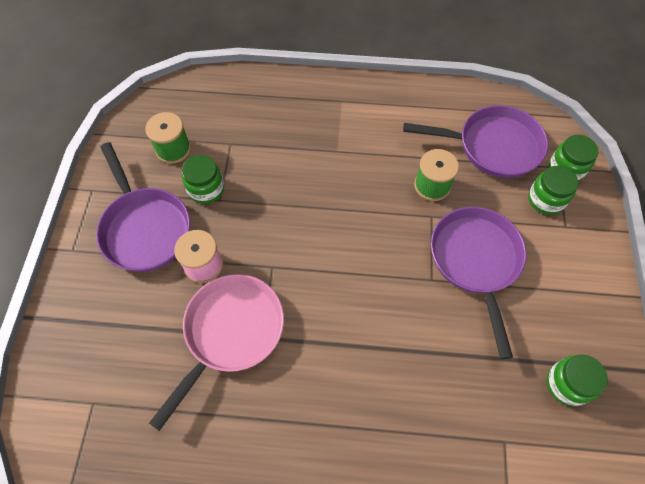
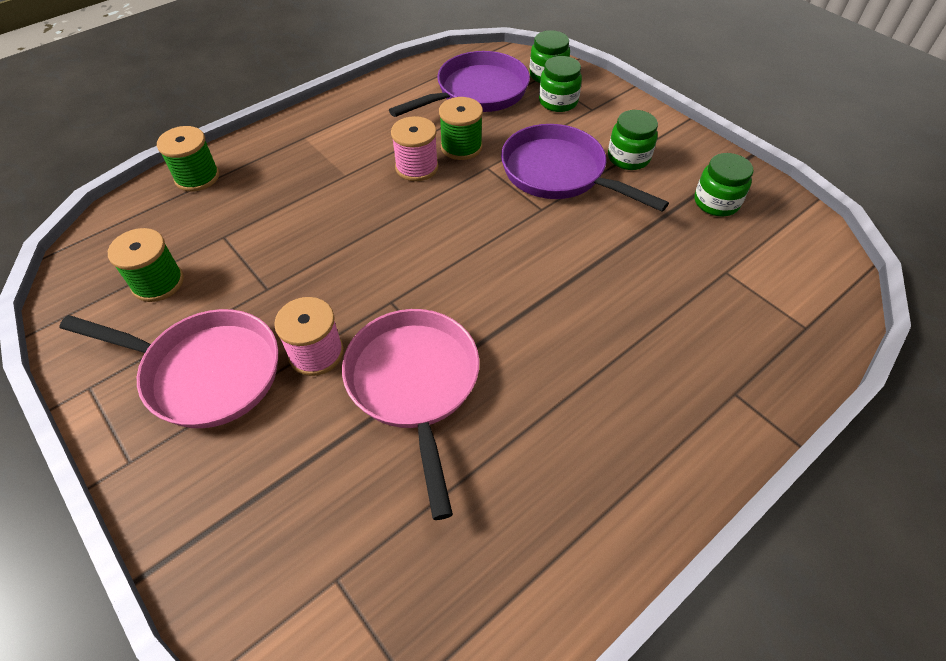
camera: 45 degrees left, 10 degrees down
(145, 228) = (205, 372): purple pan -> pink pan
(206, 189) = (240, 290): green jar -> green jar (628, 158)
(255, 87) = (197, 177): none -> green spool
(386, 179) = (417, 167): none -> pink spool

